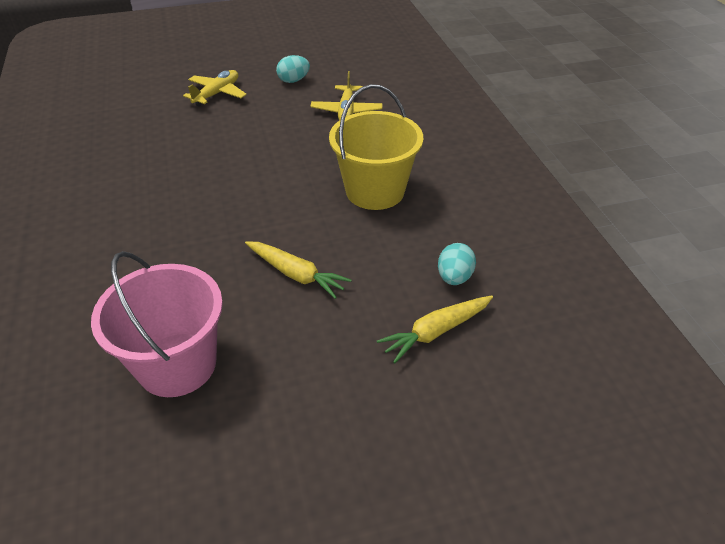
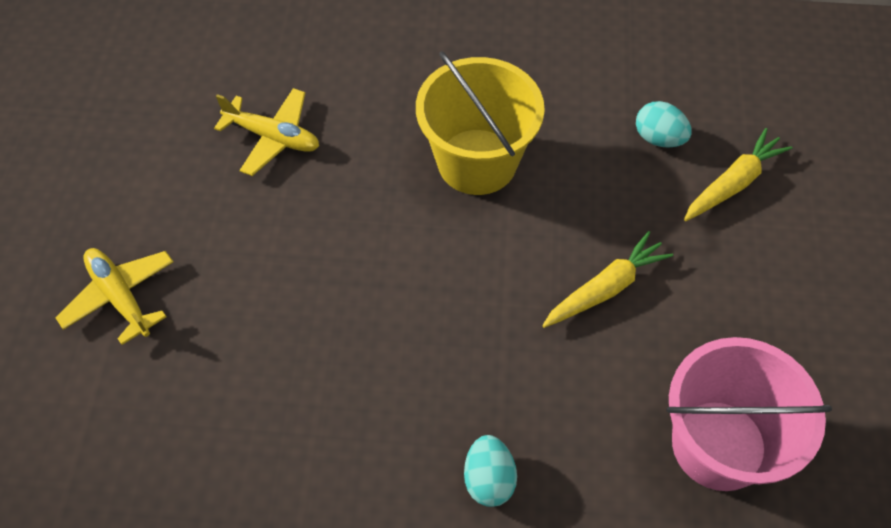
camera: 70 degrees left, 15 degrees up
(293, 80) = (142, 180): turquoise egg -> turquoise egg (489, 479)
(435, 332) = (733, 183): yellow carrot -> yellow carrot turned 120 degrees counterclockwise

